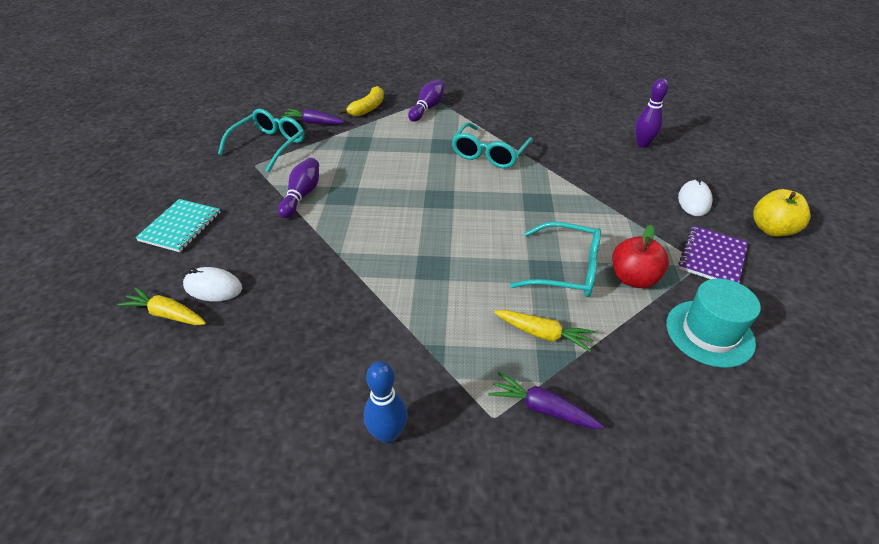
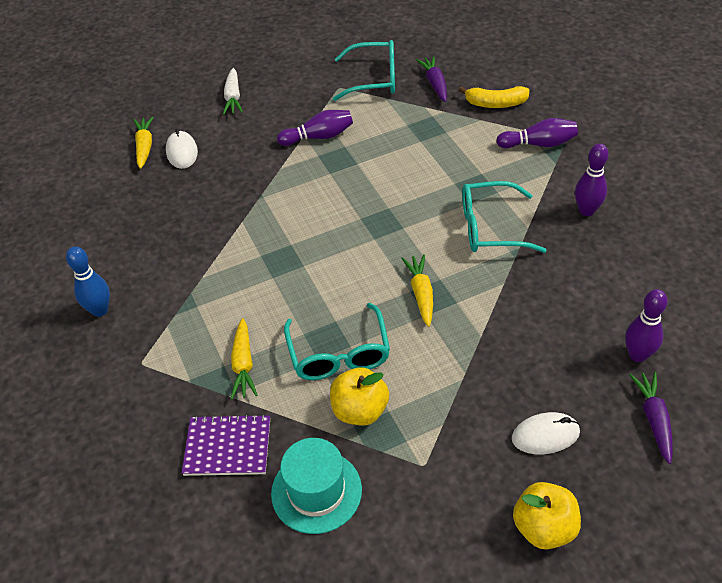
camera: 65 degrees right, 5 degrees up
(180, 227) = (233, 97): turquoise notebook -> white carrot
(507, 115) = (586, 211): none -> purple bowling pin
(531, 206) = (421, 294): none -> yellow carrot
(542, 408) = (163, 390): purple carrot -> purple carrot (654, 419)
(633, 278) = (360, 410): red apple -> yellow apple
(712, 257) = (443, 473): purple notebook -> purple notebook (228, 447)

